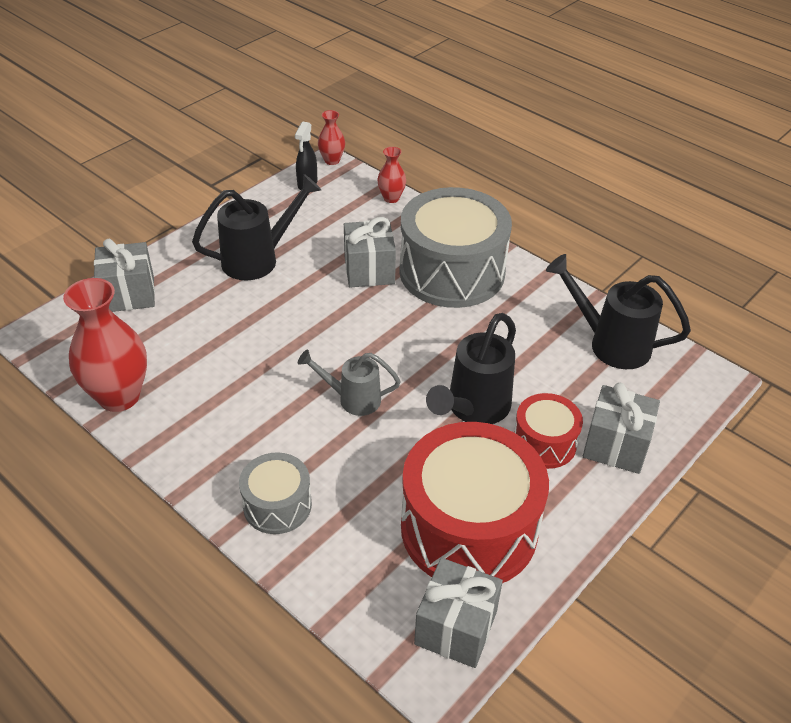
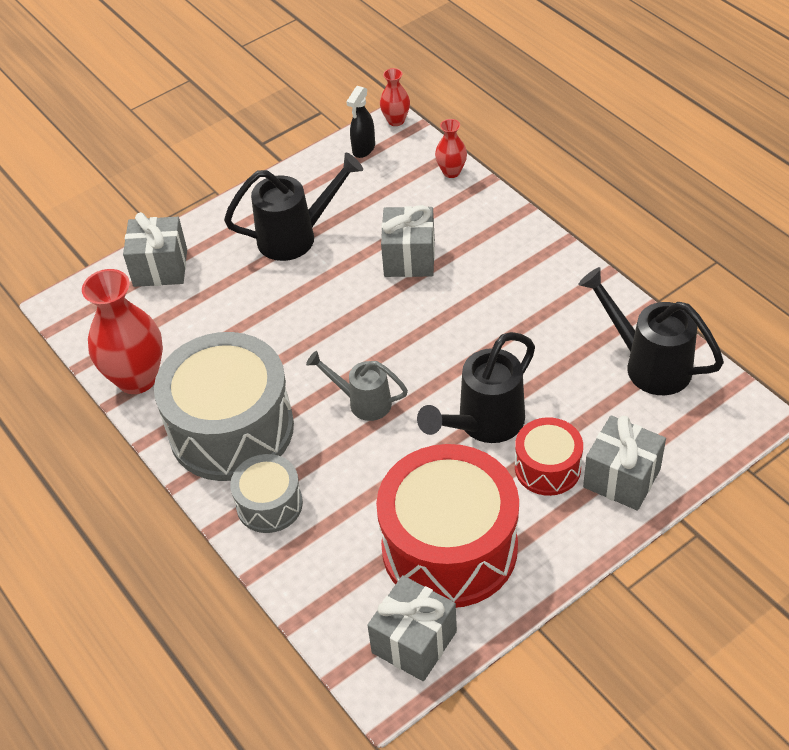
camera: 15 degrees right, 5 degrees up
(452, 272) = (497, 266): grey drum -> grey drum (231, 429)

